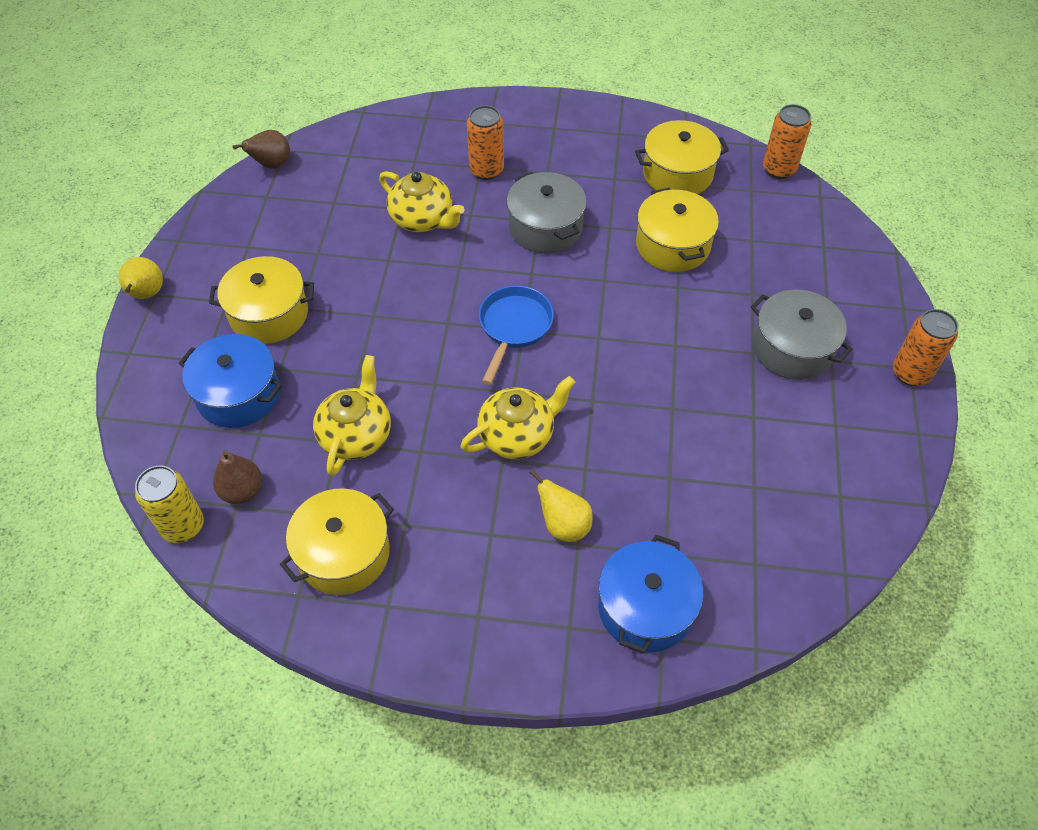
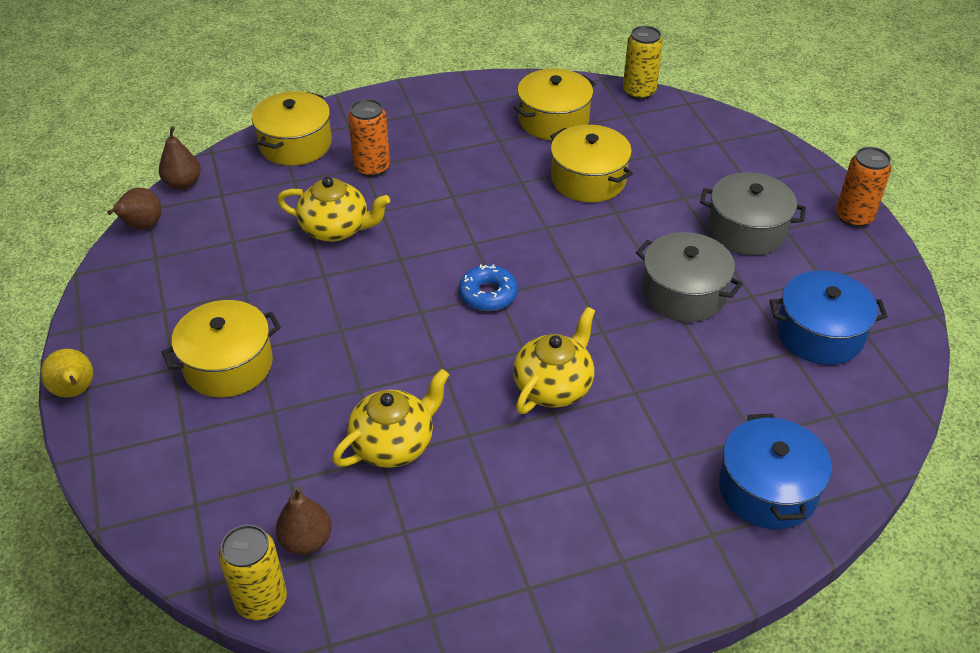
camera: 25 degrees left, 10 degrees down
(238, 394) = (242, 451): blue pot -> blue pot (819, 334)
(324, 135) = (183, 184): none -> brown pear
(343, 553) = (452, 557): yellow pot -> yellow pot (295, 144)
(356, 435) = (394, 444): yellow teapot -> yellow teapot turned 60 degrees clockwise
(514, 327) = (488, 294): blue pan -> blue donut
(545, 227) = (461, 199): grey pot -> grey pot (683, 293)
(563, 525) = (648, 448): yellow pear -> none
(779, 169) = (639, 92): orange can -> yellow can

